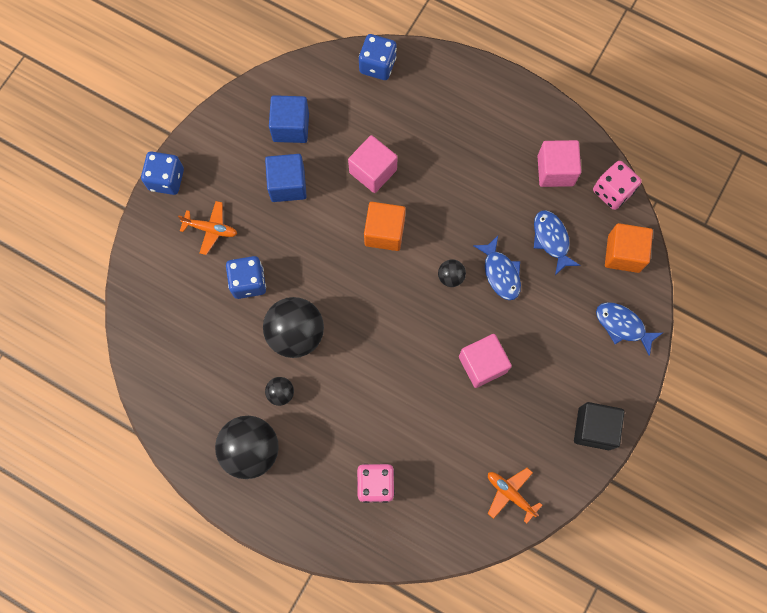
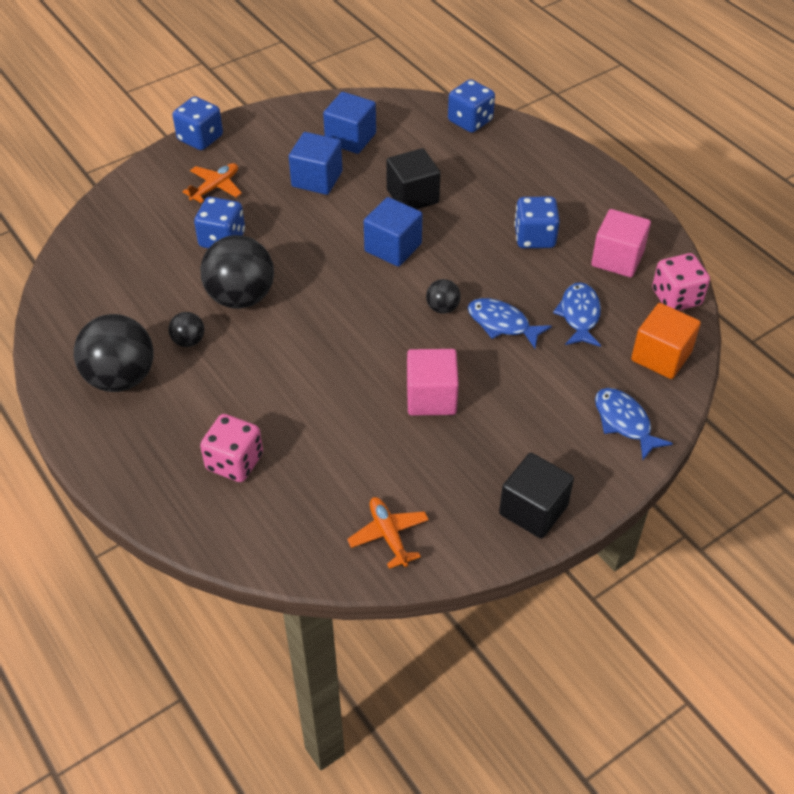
camera: 25 degrees right, 25 degrees down
(211, 229) = (215, 187): orange plane -> orange plane turned 90 degrees counterclockwise
(373, 171) = (412, 196): pink cube -> black cube
(384, 232) = (393, 247): orange cube -> blue cube
(485, 175) = (534, 237): none -> blue dice
(500, 273) = (502, 324): blue fish -> blue fish turned 120 degrees clockwise

